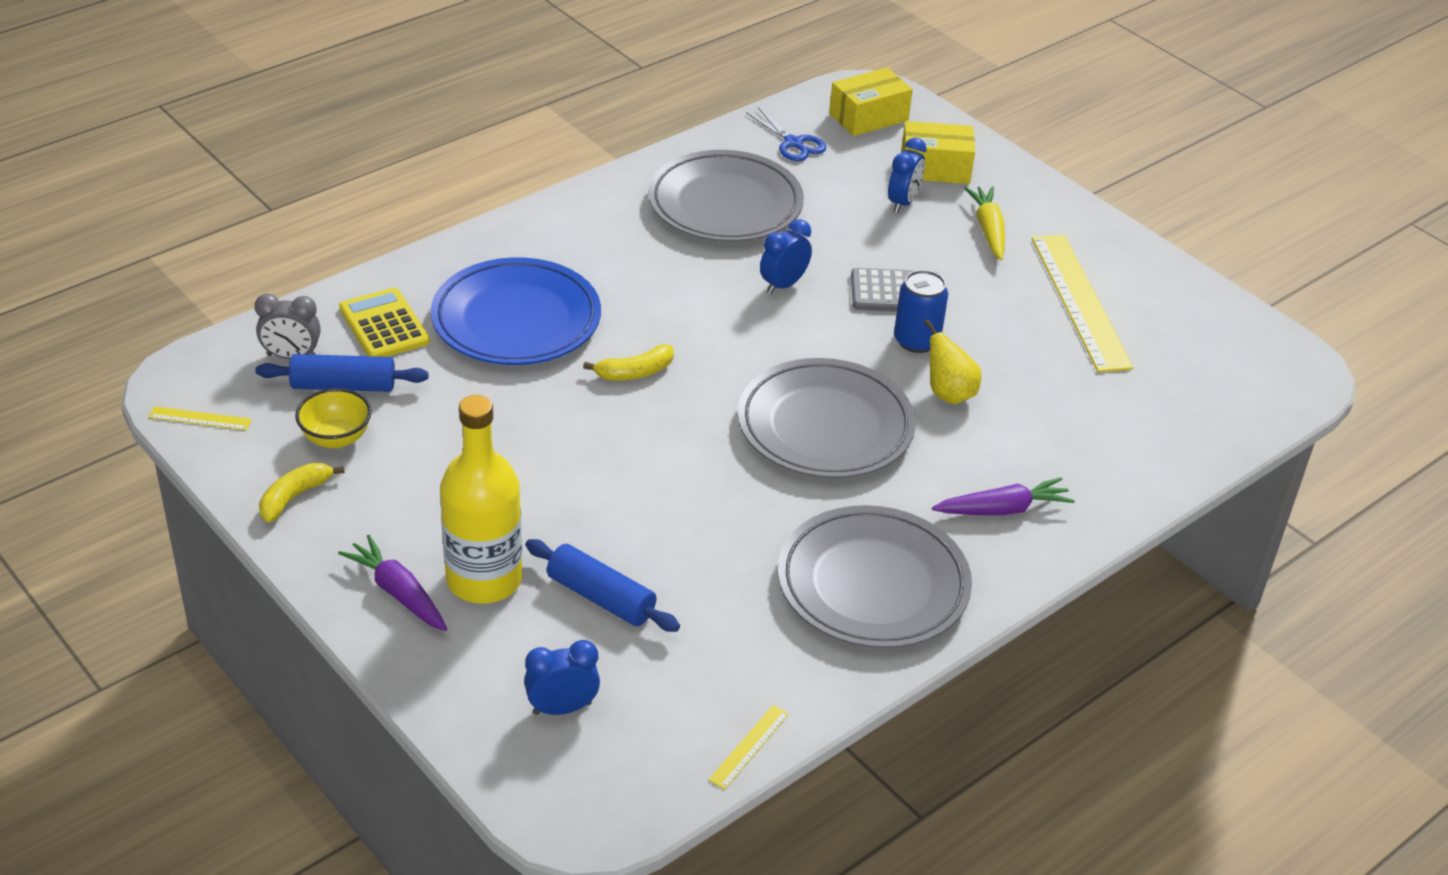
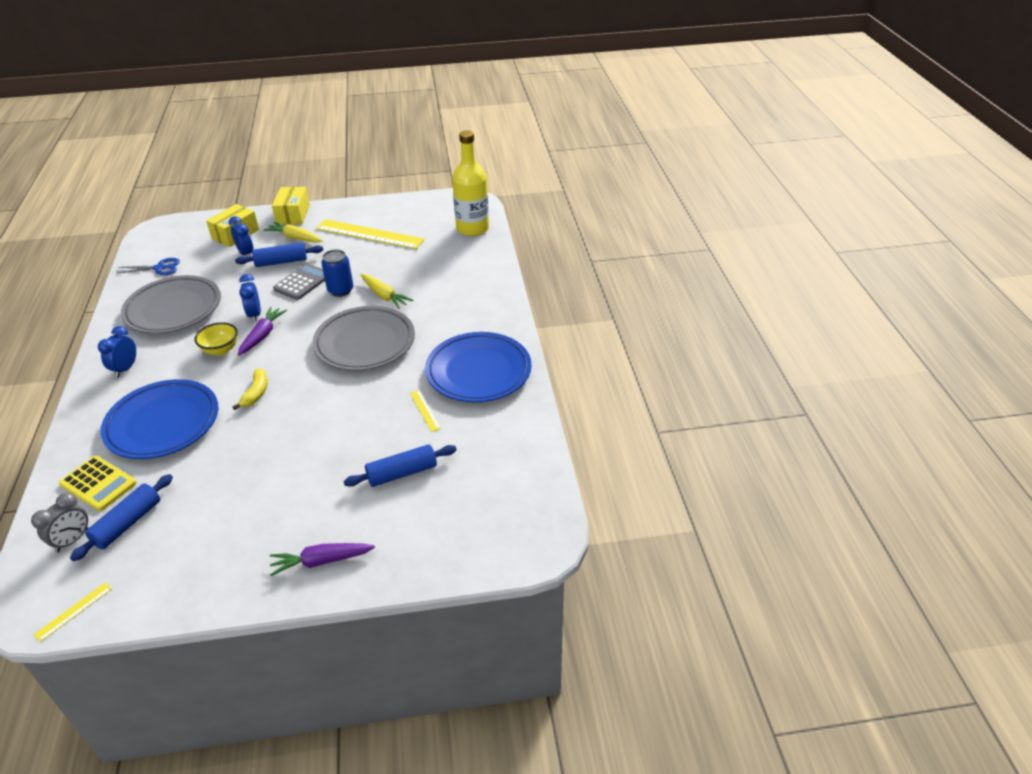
camera: 55 degrees left, 0 degrees up
(294, 497) = (196, 584): yellow banana -> none
(336, 438) = (168, 544): yellow bowl -> yellow bowl (221, 350)
(384, 325) = (98, 484): yellow calculator -> yellow calculator turned 150 degrees counterclockwise
(484, 579) = (346, 517): yellow bottle -> yellow bottle (472, 228)
(562, 708) = (465, 520): blue clock -> blue clock (125, 369)
(749, 746) = (543, 457): yellow ruler -> yellow ruler (425, 410)
(868, 117) = (174, 237): yellow box -> yellow box (293, 214)
(873, 585) = (478, 372): grey plate -> blue plate
(920, 246) = (281, 262): none -> blue rolling pin
(948, 394) = (384, 296): yellow pear -> yellow carrot
(1003, 509) = (469, 312): purple carrot -> purple carrot (262, 335)

